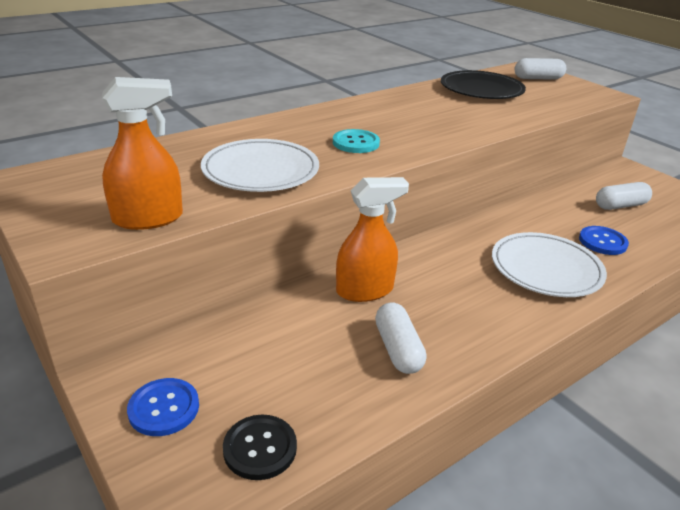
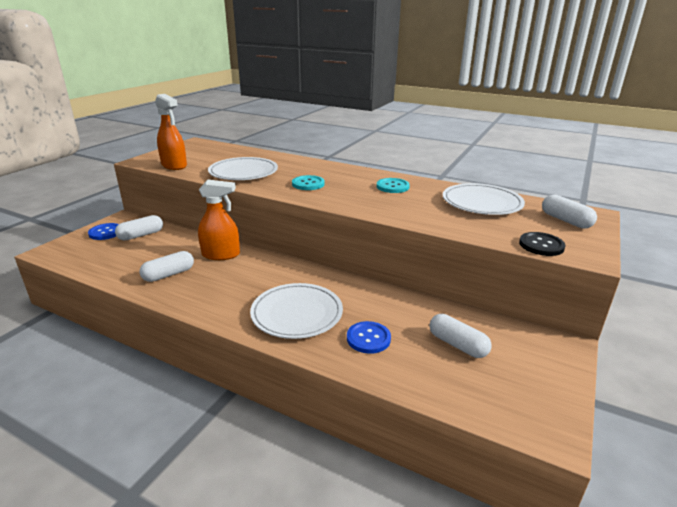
camera: 65 degrees right, 5 degrees down
(222, 361) = (141, 235): none -> white capsule
(260, 448) = (84, 257): black button -> black button (541, 245)
(365, 290) = (221, 255): orange spray bottle -> orange spray bottle turned 45 degrees counterclockwise
(406, 108) = (392, 187): none -> turquoise button
(481, 90) = (481, 203): black plate -> white plate

